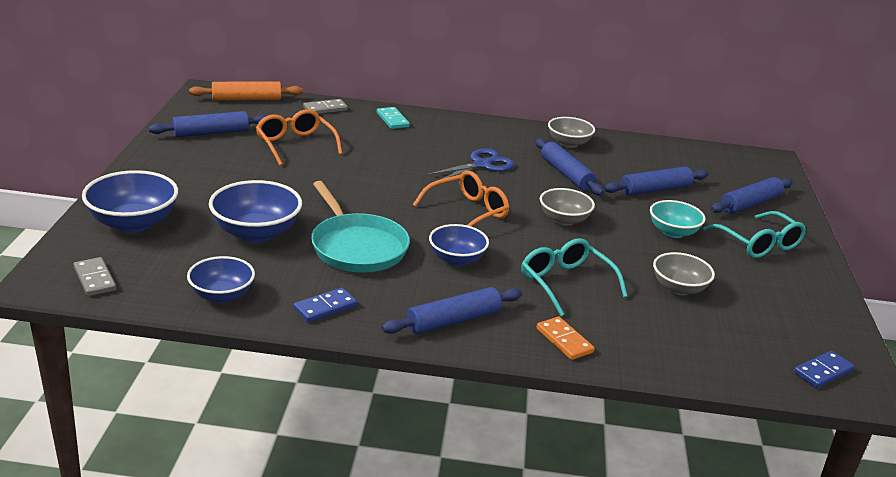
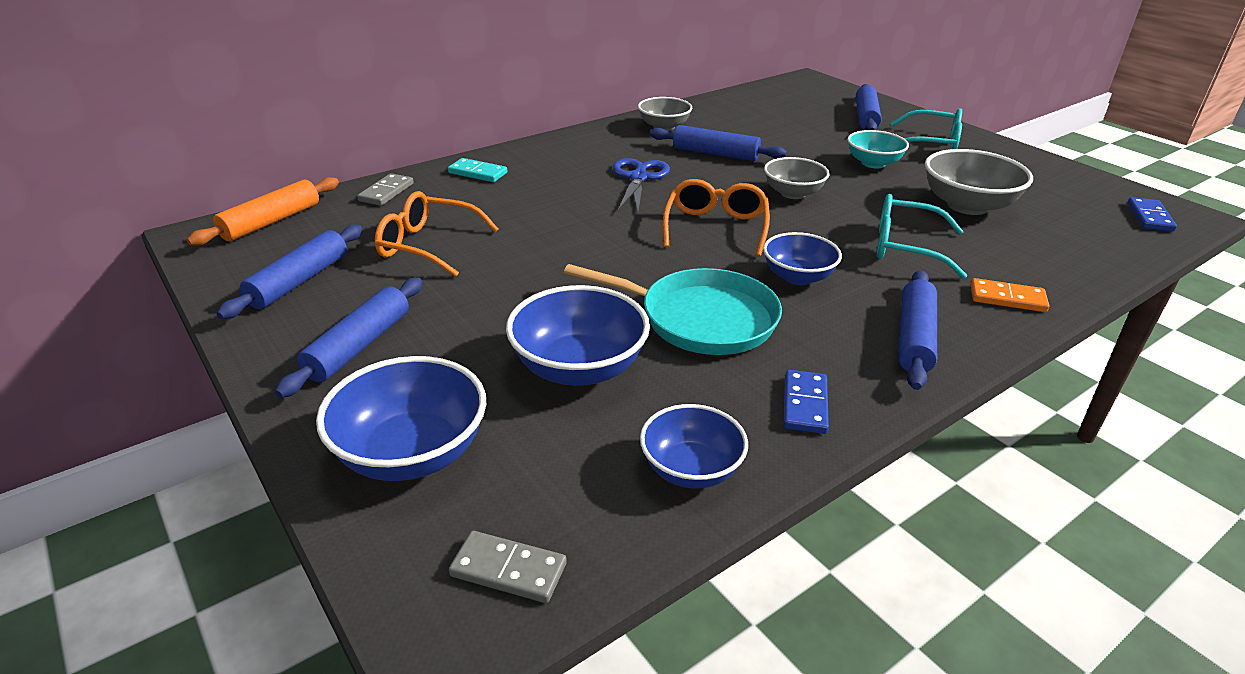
camera: 40 degrees left, 5 degrees up
(655, 189) = (795, 136): blue rolling pin -> blue rolling pin (359, 346)
(679, 288) = (967, 205): grey bowl -> grey bowl, size x1.53

